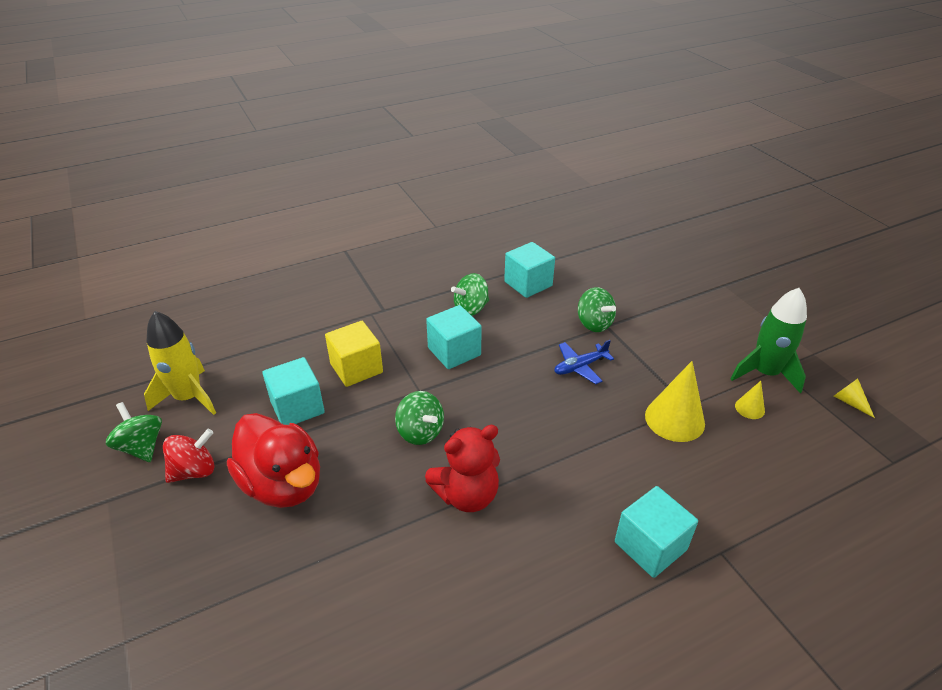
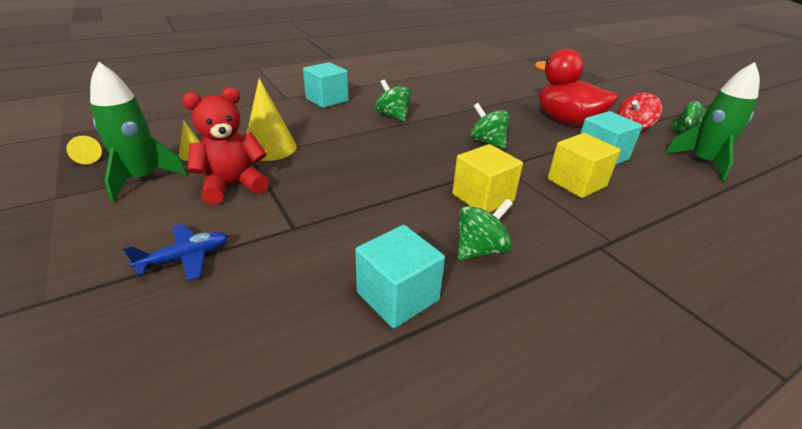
camera: 175 degrees right, 5 degrees down
(188, 397) = (702, 162): yellow rocket -> green rocket
(454, 352) = (482, 197): turquoise cube -> yellow cube
(467, 495) = (441, 116): red teddy bear -> red teddy bear (233, 186)
(580, 367) = (343, 184): blue plane -> blue plane (185, 258)
(594, 324) = (309, 230): green spinning top -> green spinning top (393, 116)

